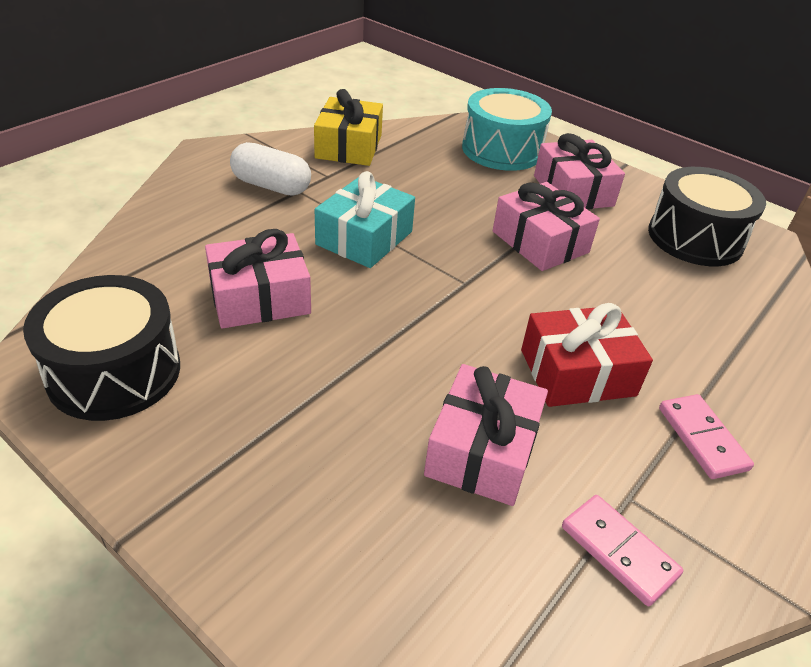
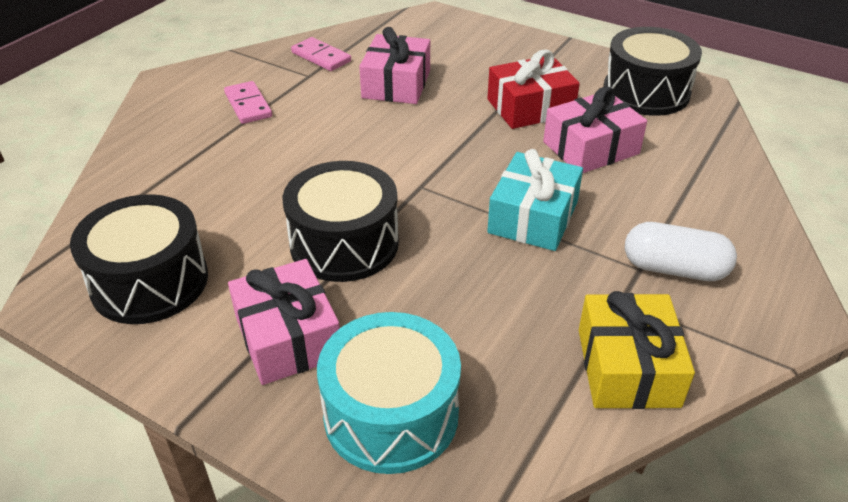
camera: 175 degrees right, 0 degrees up
(540, 242) = (344, 243): pink gift -> black drum
(577, 372) = (327, 130): red gift -> red gift (530, 107)

